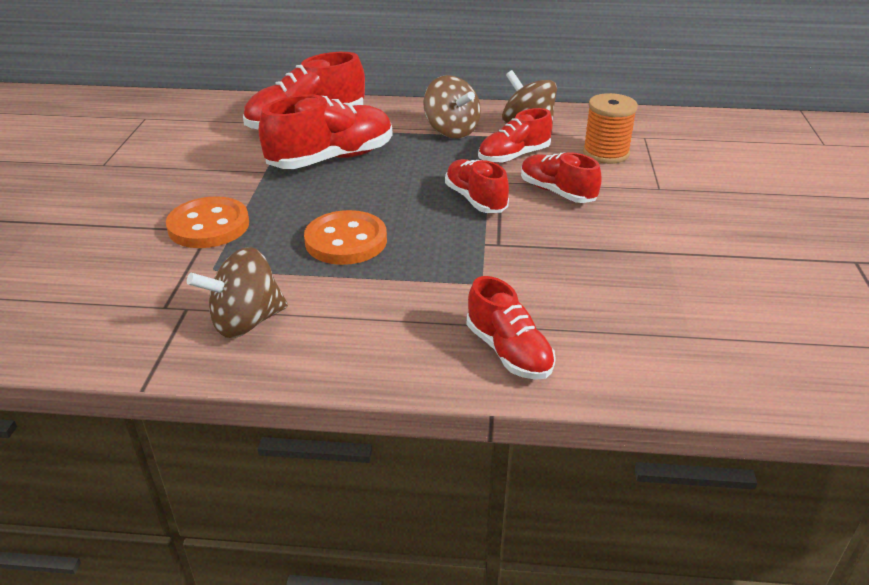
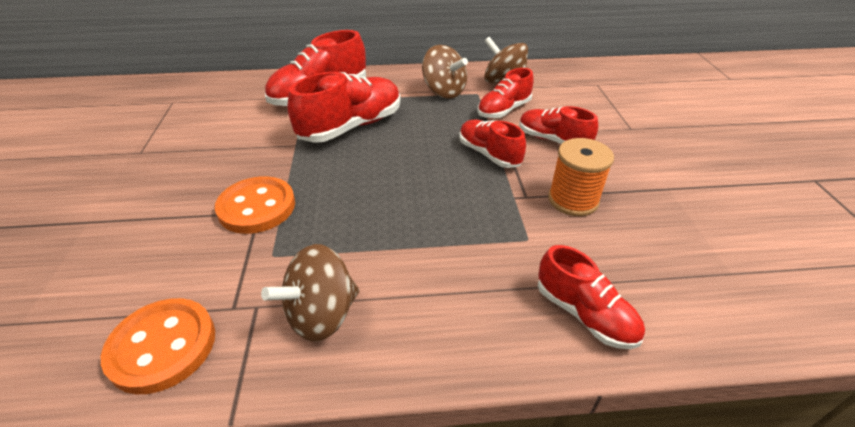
camera: 10 degrees left, 5 degrees up
(346, 241) = (391, 209): orange button -> orange button (162, 346)
(605, 153) = (575, 101): orange spool -> orange spool (573, 200)

